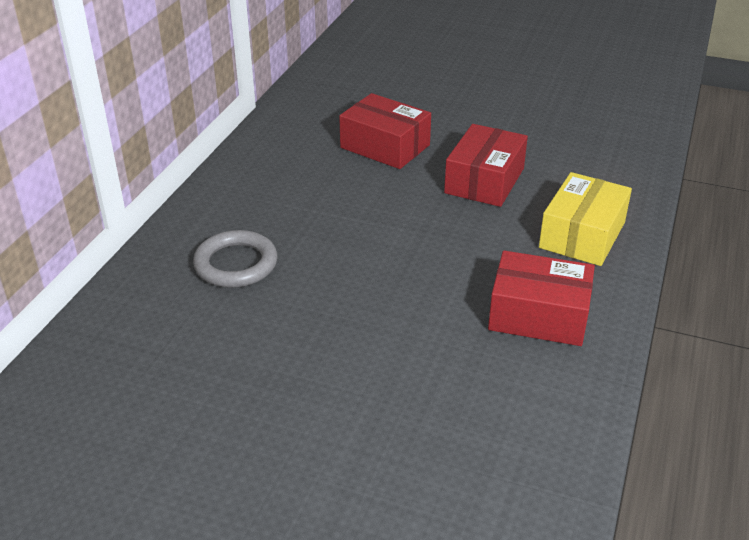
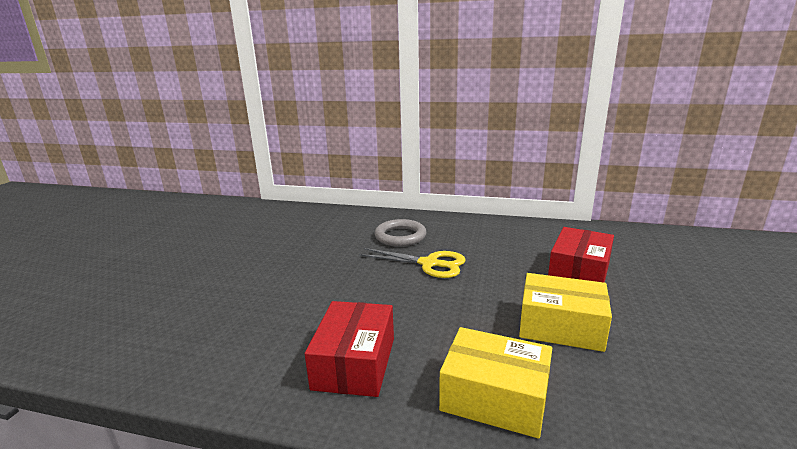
camera: 85 degrees right, 15 degrees down
(335, 245) = (429, 264): none -> yellow scissors
(484, 181) = (561, 326): red box -> yellow box

